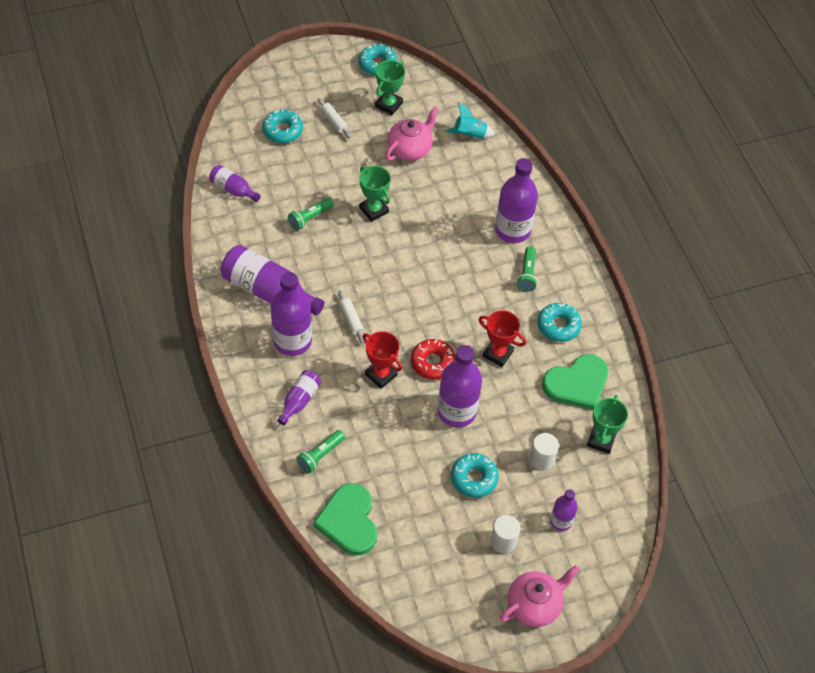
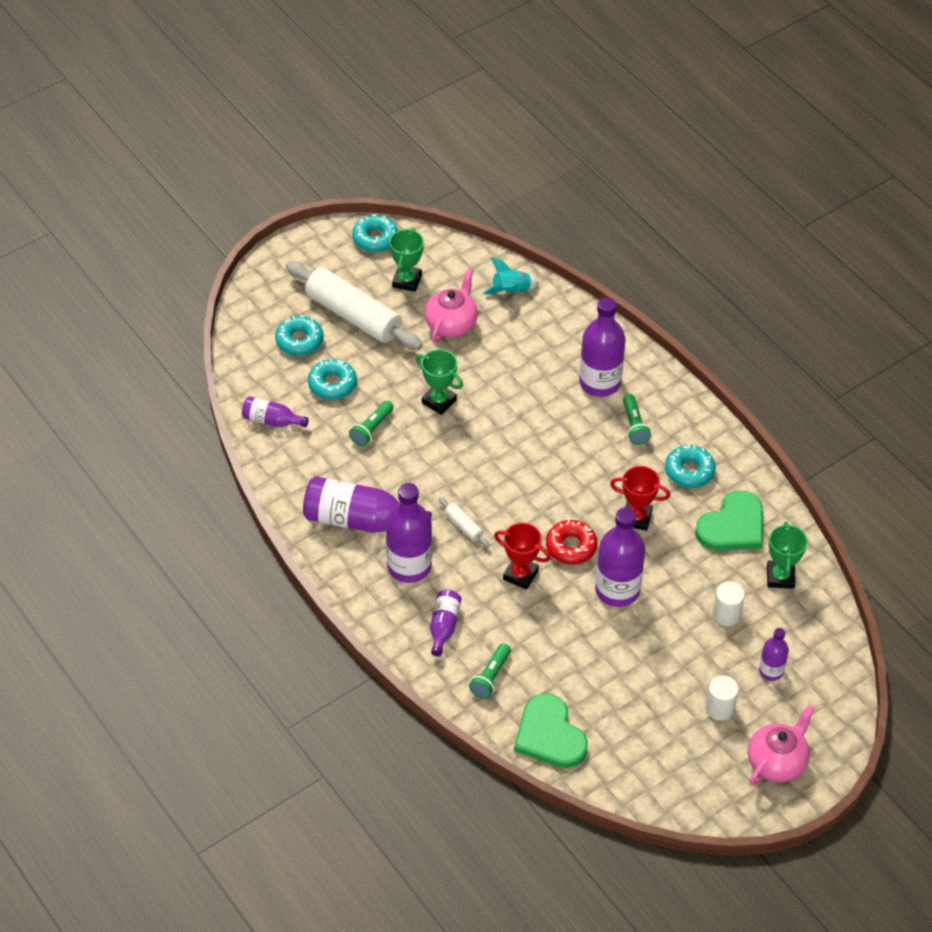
camera: 15 degrees left, 5 degrees down
(334, 122) = (353, 315): white rolling pin -> white rolling pin, size x2.44
(474, 478) = (663, 654): turquoise donut -> turquoise donut (332, 384)

